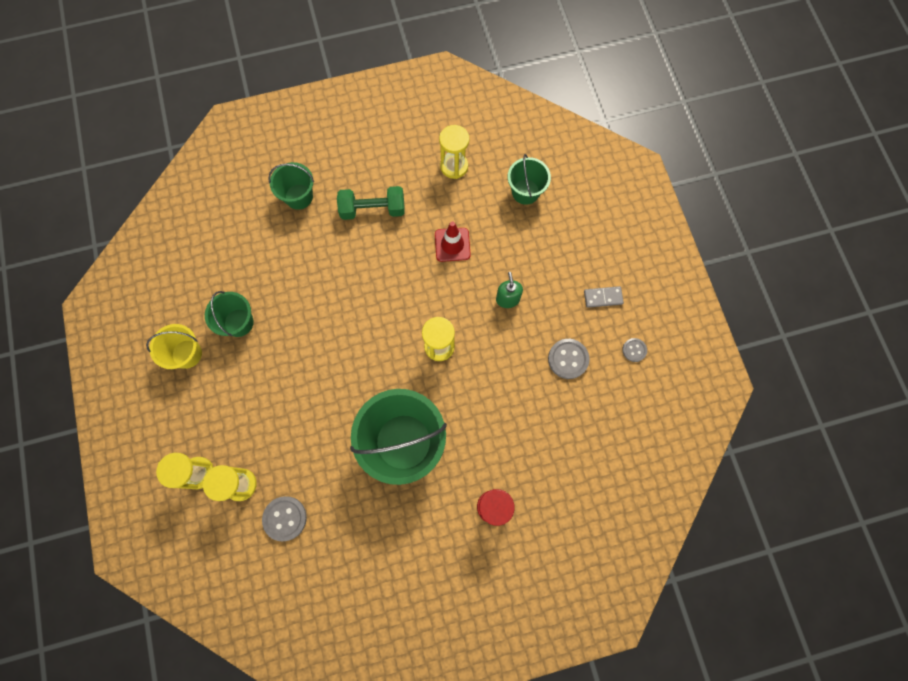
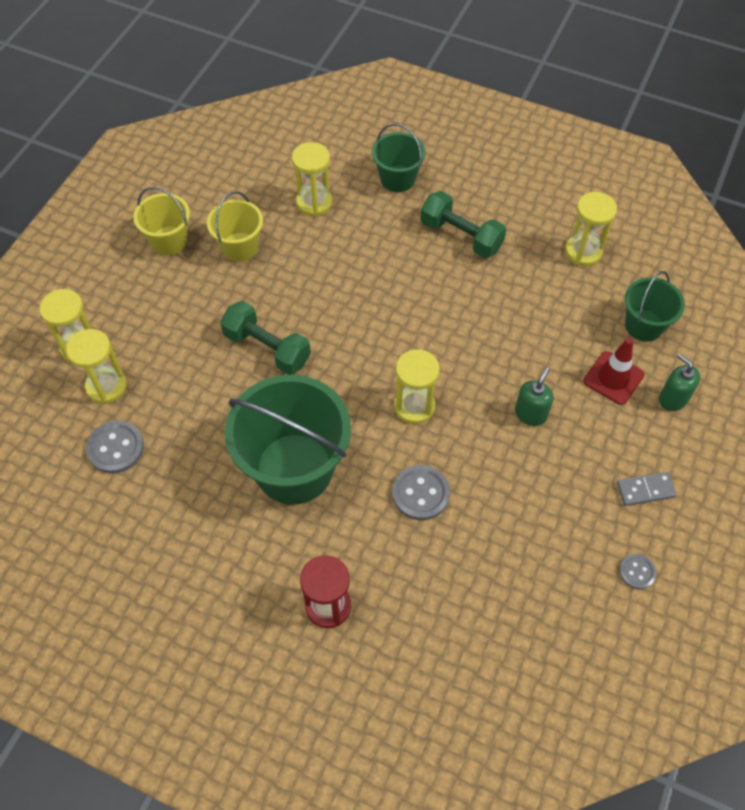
camera: 40 degrees right, 15 degrees down
(239, 322) = (239, 247): green bucket -> yellow bucket
(259, 254) = (314, 203): none -> yellow hourglass
(319, 378) = (267, 348): none -> green dumbbell
(452, 244) = (516, 321): red traffic cone -> red traffic cone (613, 378)
(568, 359) = (547, 522): grey button -> grey button (420, 493)
(575, 228) = (673, 399): none -> green soap dispenser
(603, 297) = (645, 490): grey domino -> grey domino turned 45 degrees counterclockwise

